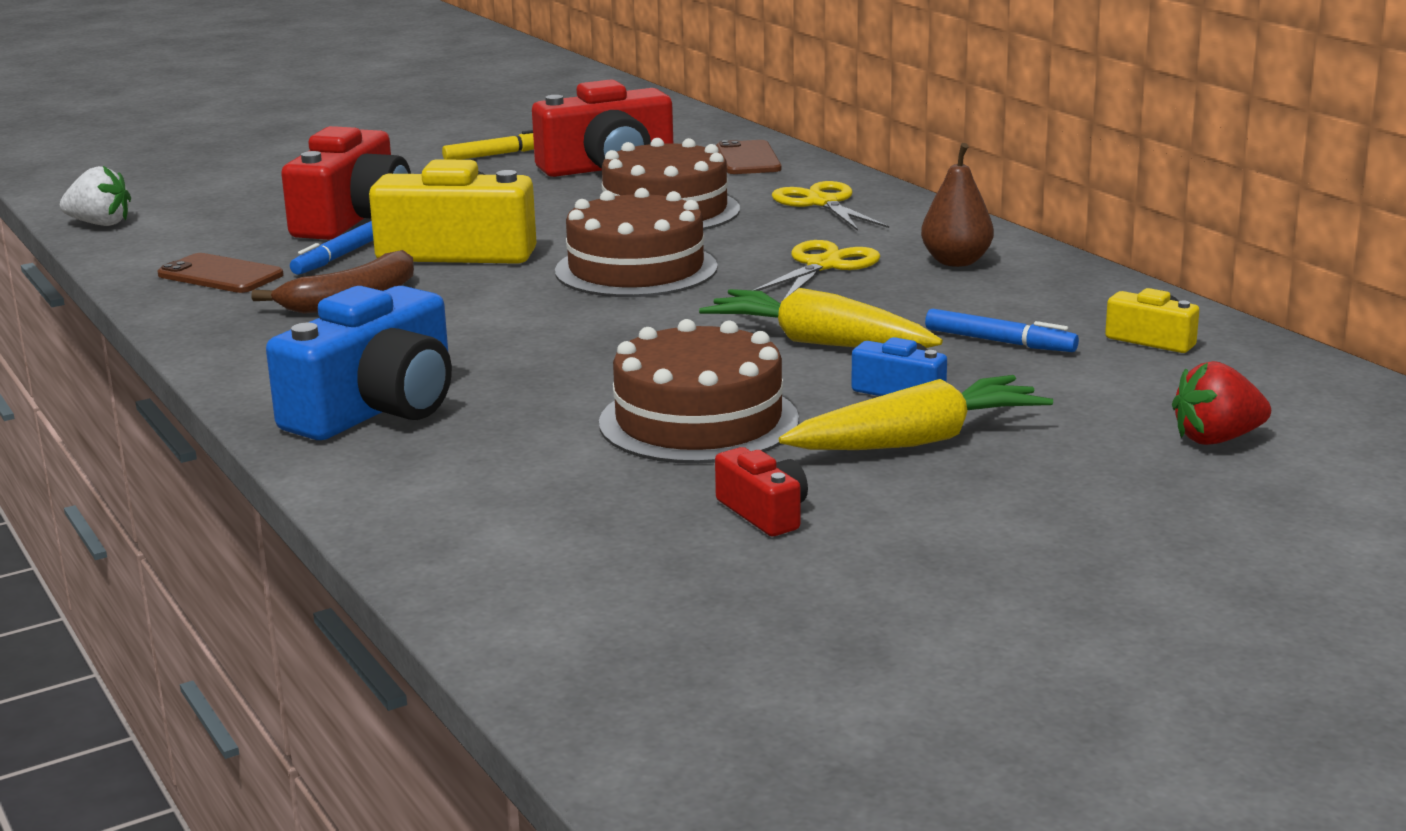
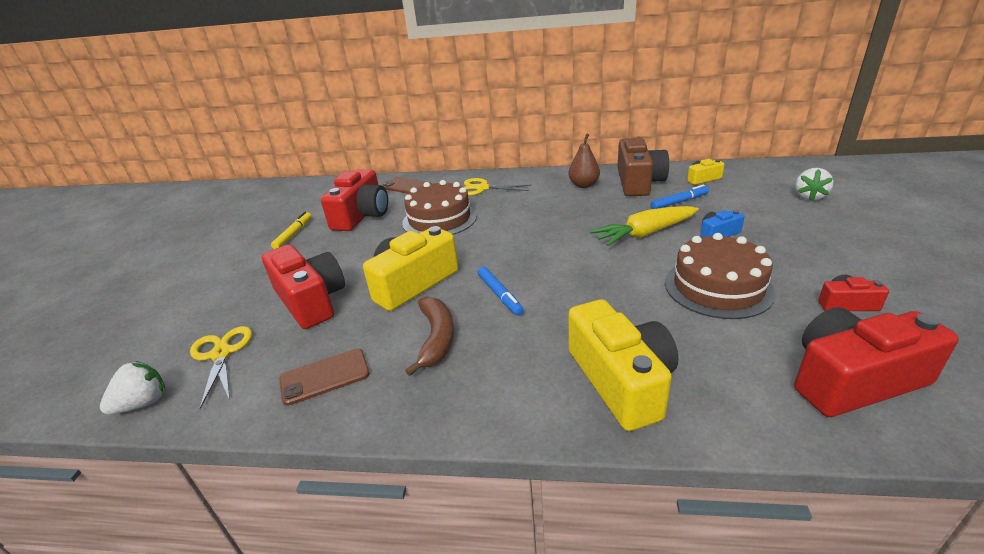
camera: 50 degrees left, 10 degrees up
(339, 257) = (362, 323): blue marker -> blue marker (499, 295)
(376, 408) = (621, 380): blue camera -> yellow camera
(535, 535) = (853, 380): none -> red camera
(636, 269) = (504, 246): brown cake -> none
(823, 265) = (555, 208): yellow scissors -> yellow scissors (221, 354)
(918, 441) = (777, 246): yellow carrot -> none
(1043, 296) = (638, 182): none -> brown camera
(1216, 439) = (809, 197): red strawberry -> white strawberry

